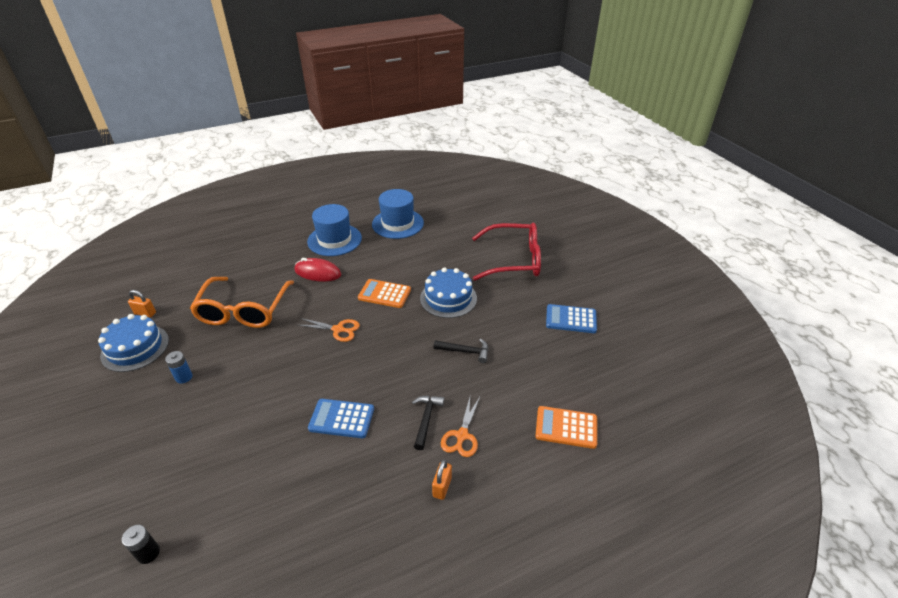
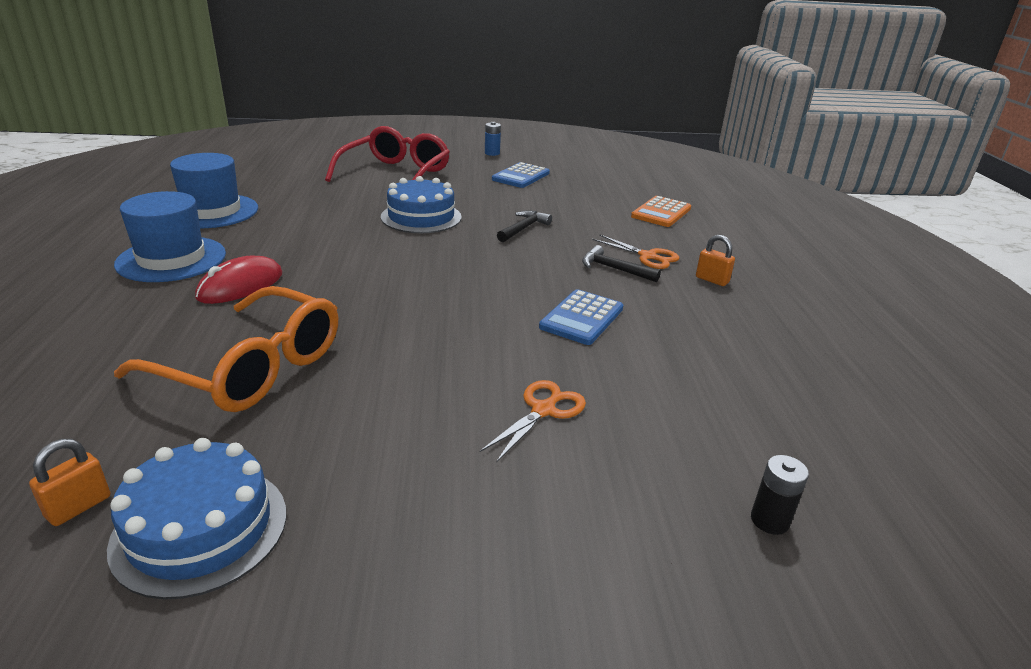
camera: 70 degrees left, 10 degrees down
(184, 377) = (374, 456): blue battery -> blue battery (492, 153)
(338, 329) = (403, 292): orange scissors -> orange scissors (543, 410)
(384, 294) = (364, 249): orange calculator -> none

